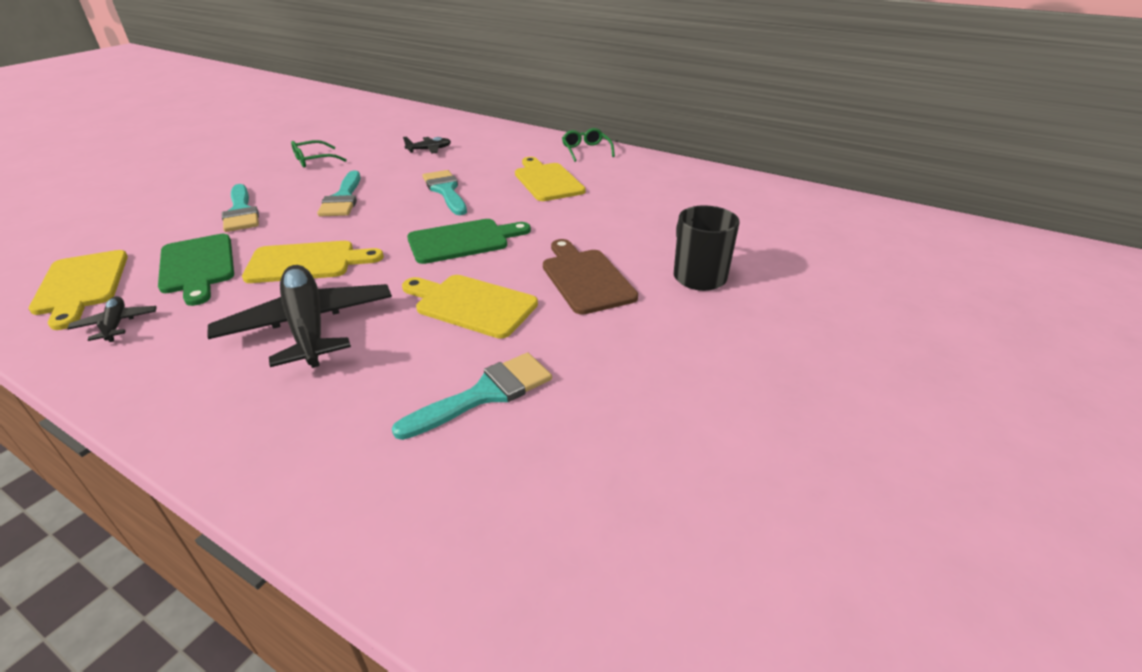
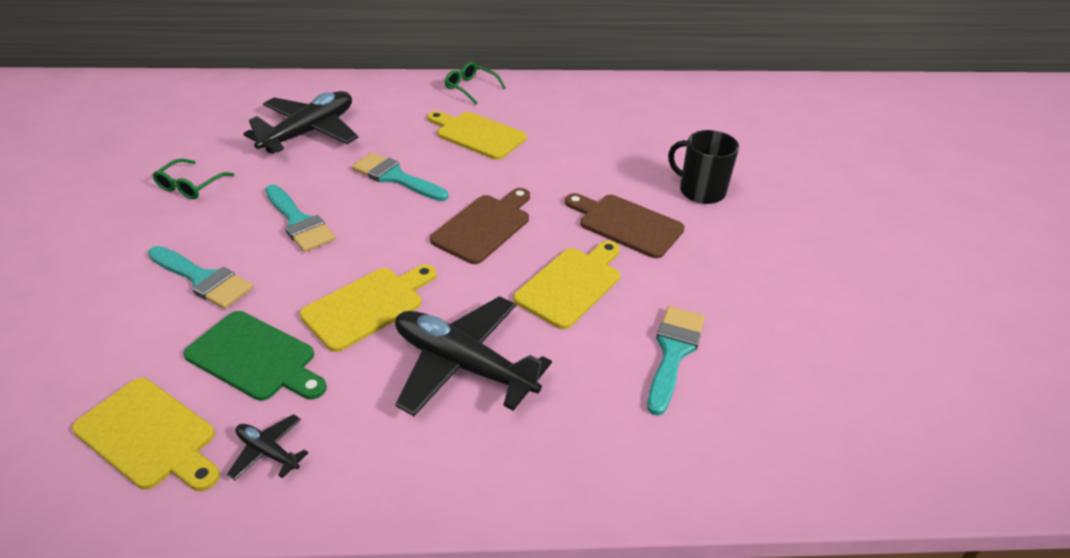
camera: 35 degrees left, 5 degrees up
(429, 150) = (310, 132): black plane -> black plane, size x2.25
(463, 241) = (484, 226): green cutting board -> brown cutting board
(472, 305) = (571, 284): yellow cutting board -> yellow cutting board turned 135 degrees clockwise

